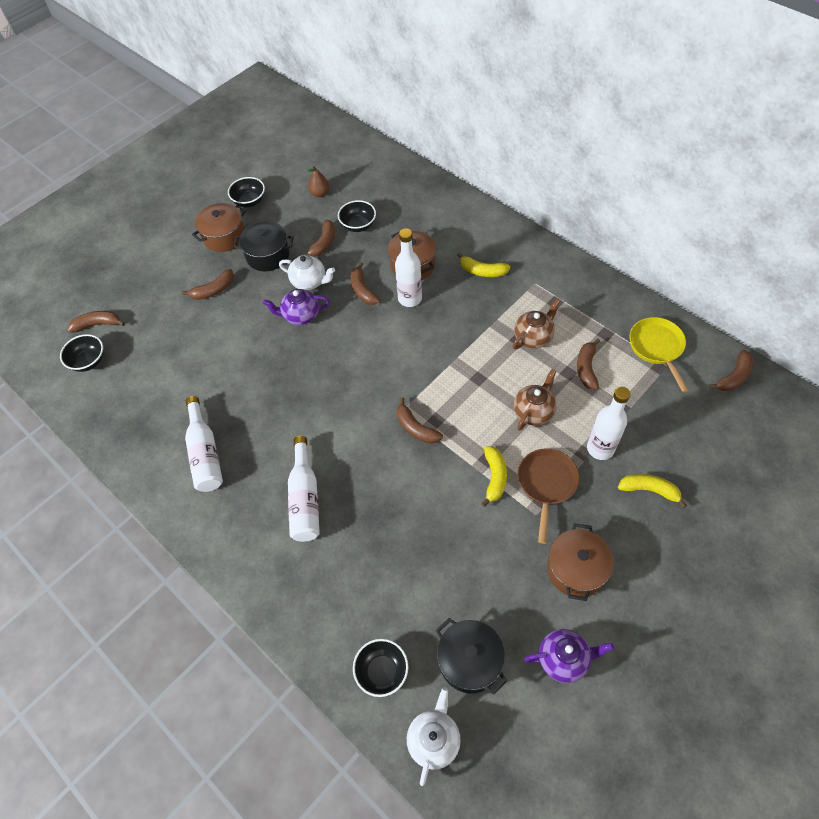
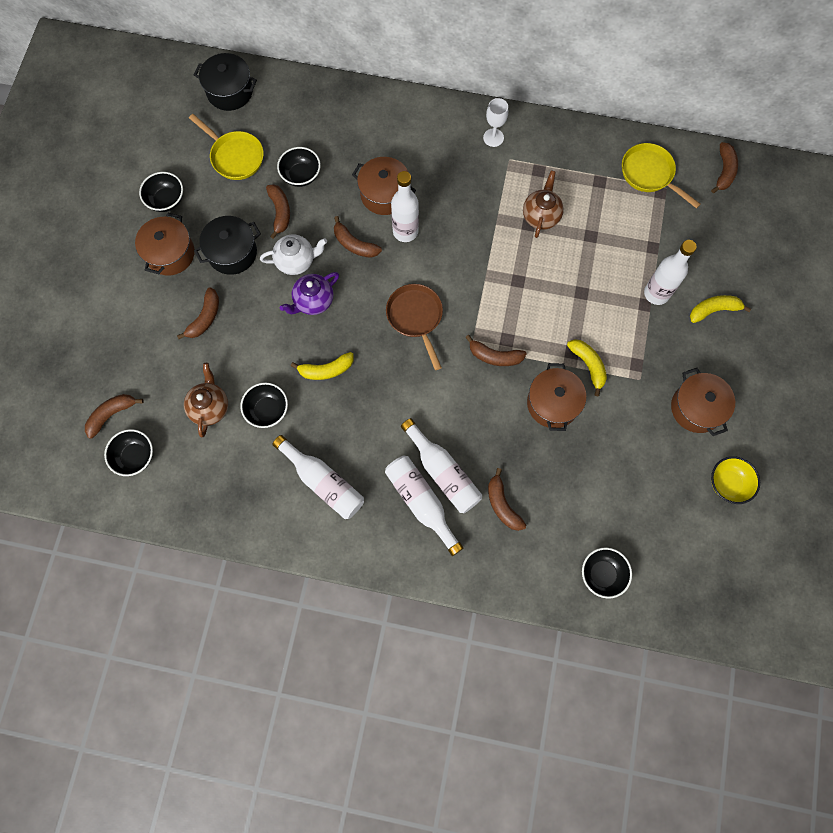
camera: 35 degrees left, 15 degrees up
(206, 377) = (267, 410): none -> black bowl
(269, 513) = (421, 502): none -> white bottle
(320, 193) = (235, 156): brown pear -> yellow pan
(434, 739) = (672, 599): white teapot -> none
(440, 493) = (553, 403): none -> brown pot
(469, 661) = (662, 526): black pot -> black pot (230, 92)
(482, 271) = (454, 169): yellow banana -> yellow banana (326, 370)
(532, 262) = (493, 137): none -> white goblet
(533, 412) = (584, 288): brown teapot -> brown teapot (210, 407)
(546, 484) = (632, 348): brown pan -> brown pan (416, 317)
(564, 659) = (728, 484): purple teapot -> yellow bowl
(586, 368) = (603, 224): brown banana -> brown banana (502, 505)

